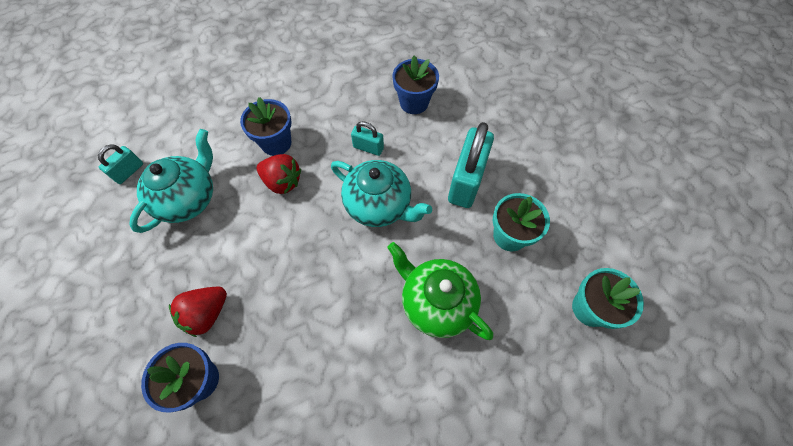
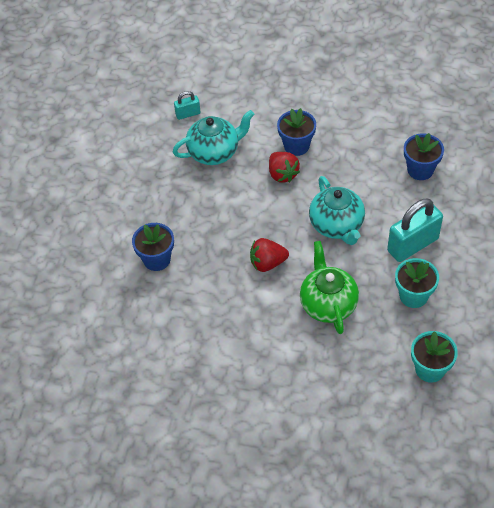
camera: 40 degrees right, 10 degrees down
(207, 313) = (183, 227): red strawberry -> red strawberry (267, 263)
(368, 148) = (359, 184): turquoise padlock -> none

